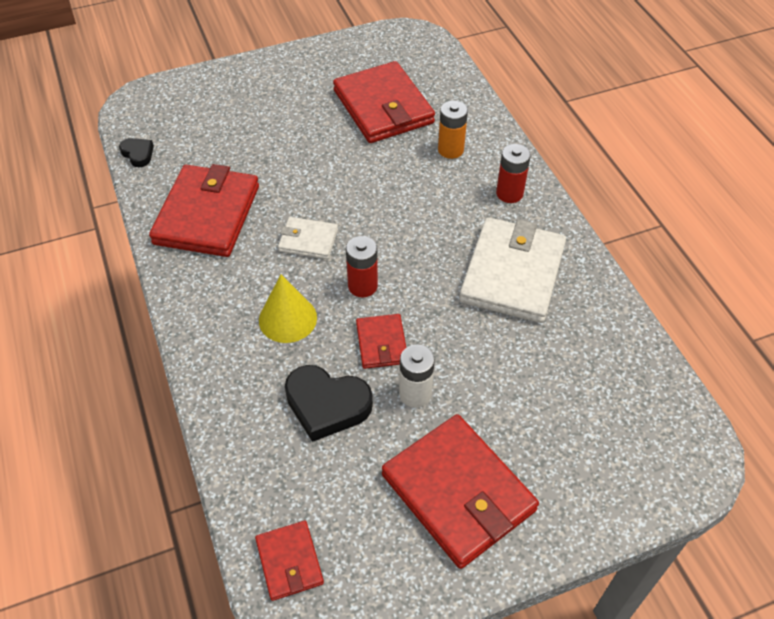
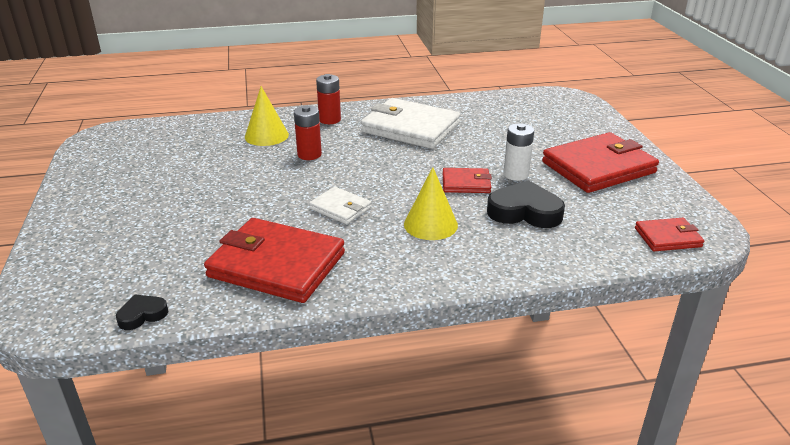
camera: 80 degrees left, 20 degrees down
(308, 240) = (340, 208): white wallet -> white wallet turned 75 degrees counterclockwise
(327, 405) = (524, 212): black heart -> black heart turned 105 degrees counterclockwise
(362, 286) = (404, 186): red battery -> red battery (309, 154)
(383, 107) = (188, 159): red wallet -> none
(450, 150) = (266, 135): orange battery -> yellow cone

